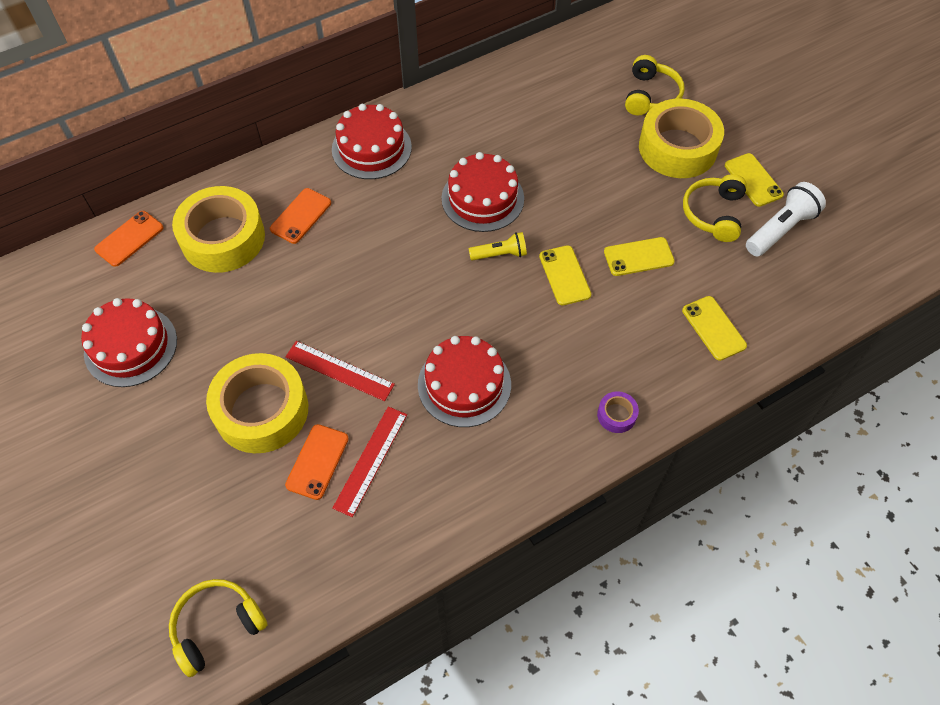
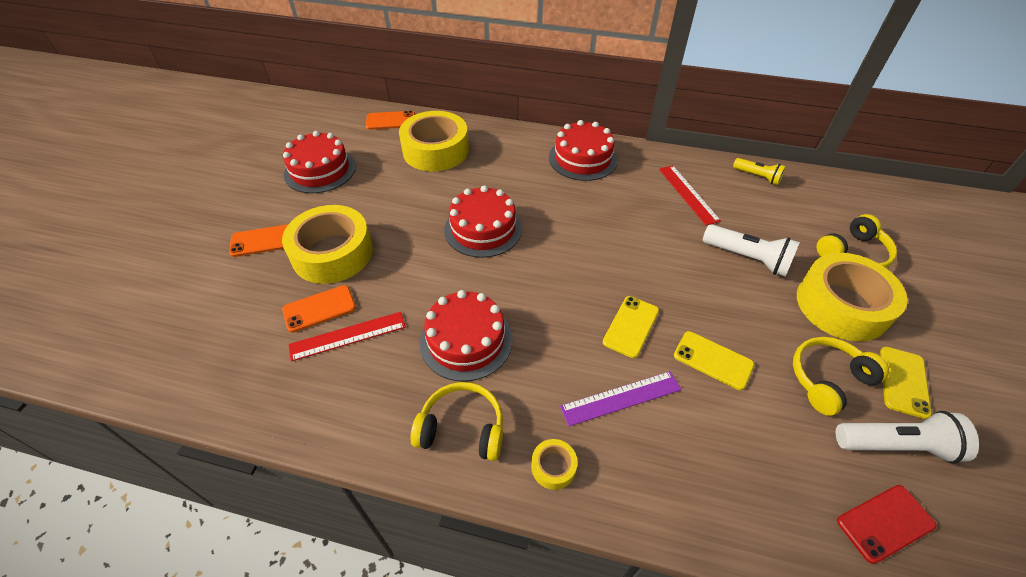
camera: 45 degrees right, 10 degrees down
(217, 626) = (143, 354): yellow headphones -> yellow headphones (462, 428)
(301, 216) = (493, 167): orange phone -> orange phone (262, 241)
(339, 370) = (402, 266): red ruler -> red ruler (688, 194)
(482, 198) = (625, 233): red cake -> red cake (483, 229)
(500, 254) = (596, 276): yellow flashlight -> yellow flashlight (757, 177)
(588, 154) = (747, 258): none -> white flashlight
(610, 333) = (621, 398): none -> purple ruler
(616, 415) = (553, 467): purple tape -> yellow tape
(713, 328) = (727, 474): yellow phone -> none
(810, 284) = (885, 523): none -> red phone

